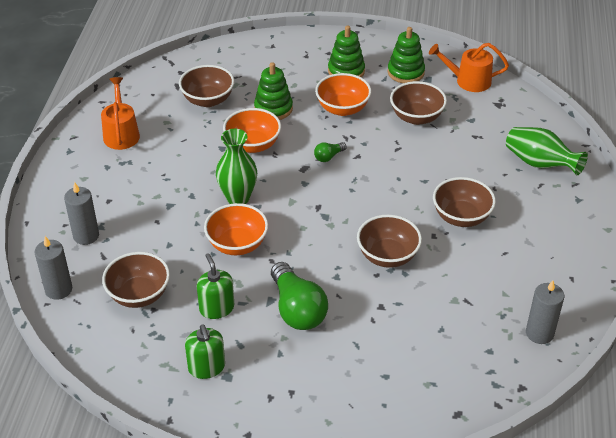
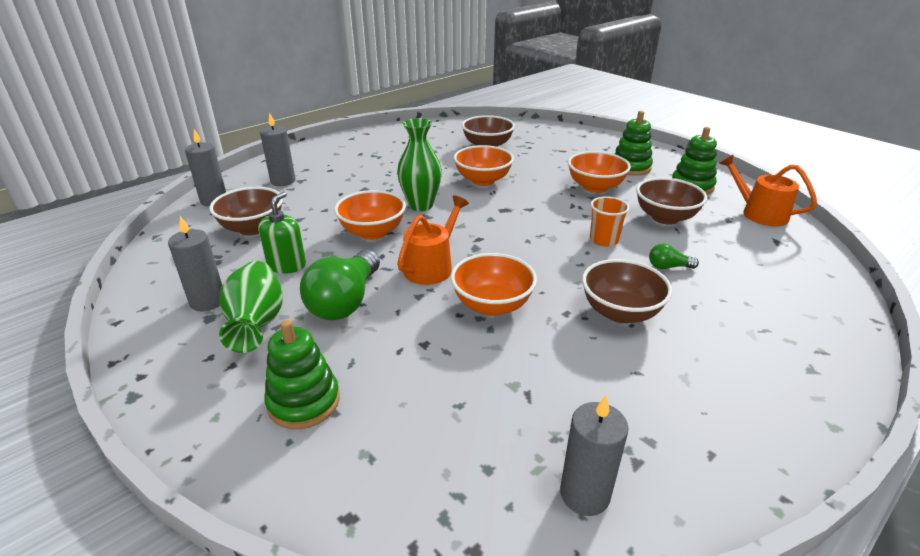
camera: 40 degrees right, 10 degrees down
(121, 134) = (398, 142): orange watering can -> orange watering can (431, 266)
(206, 367) = (207, 301): green soap dispenser -> grey candle
(273, 108) = (532, 167): green stacking toy -> green stacking toy (304, 402)
(328, 157) = (537, 211): green light bulb -> green light bulb (668, 267)
(387, 256) = (492, 305): brown bowl -> orange bowl
(398, 161) = (603, 240): none -> orange cup
(540, 164) = (784, 310): green vase -> green vase (257, 323)

